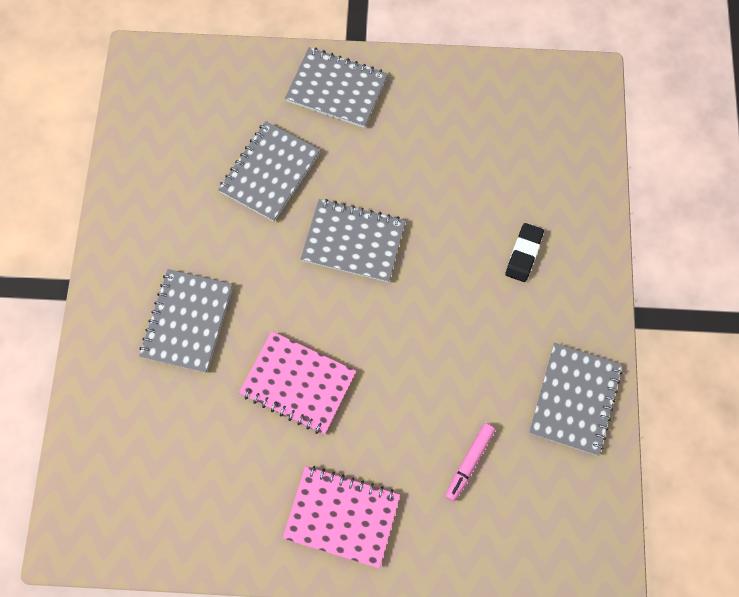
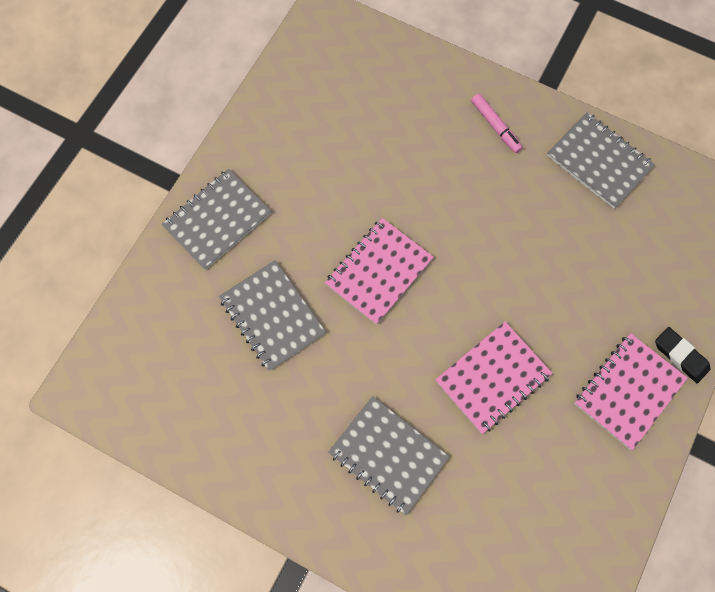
camera: 65 degrees left, 0 degrees up
(353, 242) = (379, 272): grey notebook -> pink notebook
(469, 462) = (620, 266): pink marker -> pink marker (495, 126)
(523, 254) = (456, 140): black eraser -> black eraser (680, 356)

